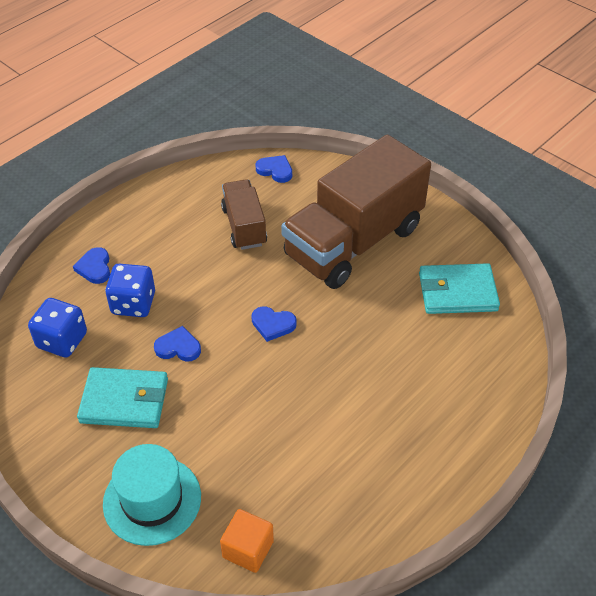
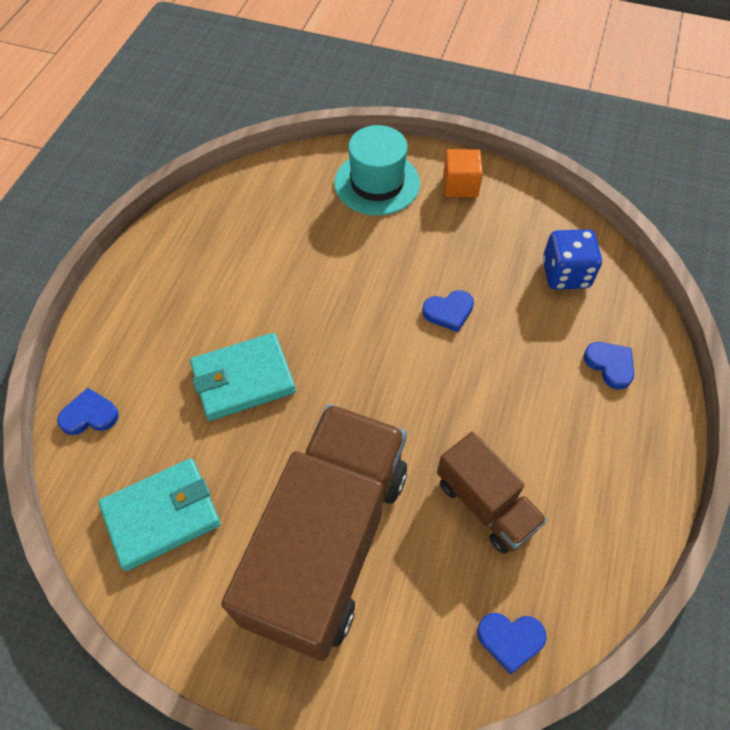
camera: 155 degrees right, 10 degrees up
(124, 401) = (459, 244): turquoise wallet -> turquoise wallet (243, 379)
(133, 303) = (531, 340): blue dice -> none
(248, 549) = (280, 179): orange cube -> orange cube (460, 185)
(273, 324) = (367, 376): blue heart -> blue heart (89, 415)

